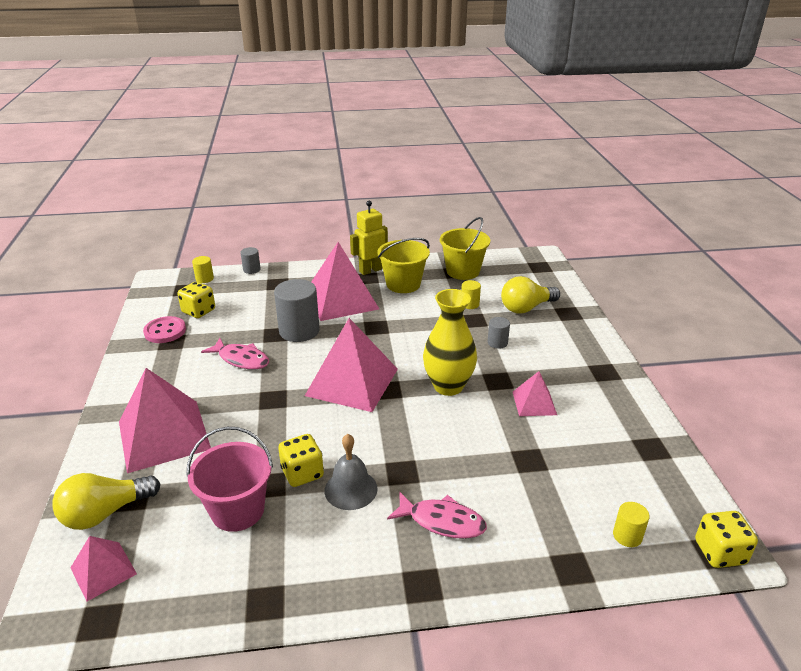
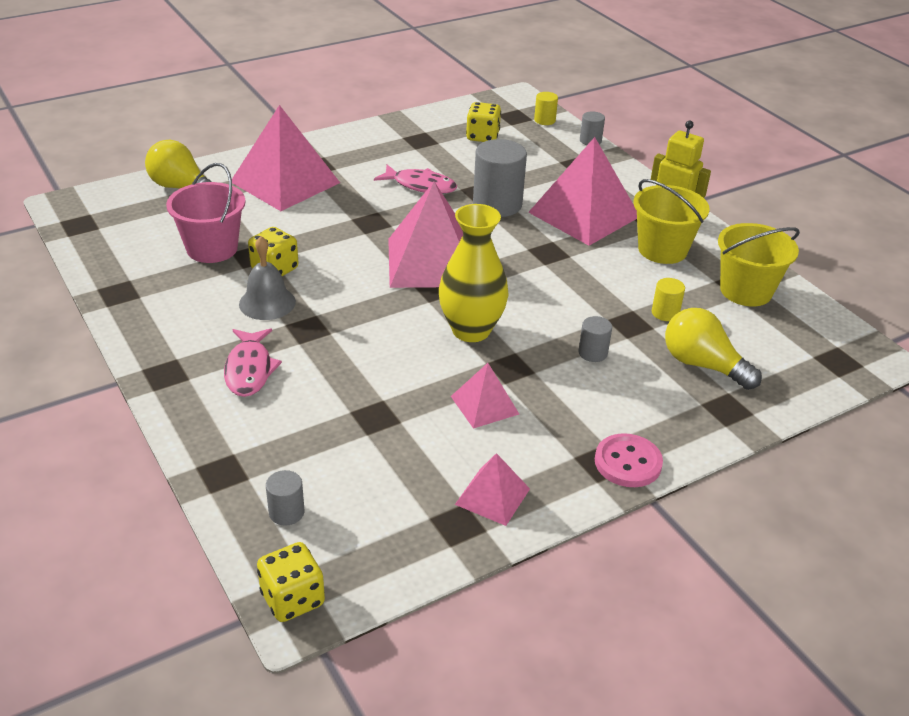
camera: 65 degrees right, 5 degrees up
(103, 570) = (124, 209): pink pyramid -> pink pyramid (492, 496)
(165, 331) = (434, 131): pink button -> pink button (628, 462)
(241, 359) = (421, 185): pink fish -> pink fish turned 75 degrees counterclockwise
(627, 536) = (286, 512): yellow cylinder -> grey cylinder

